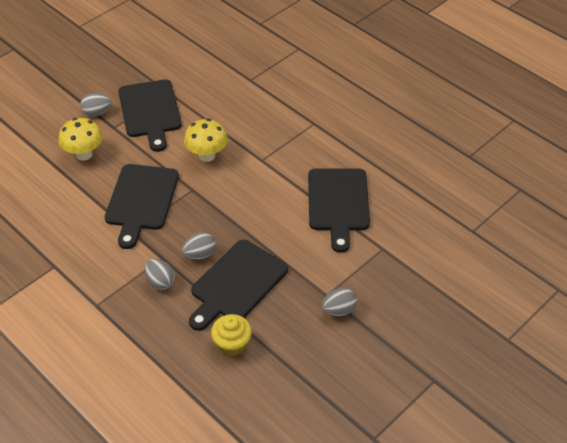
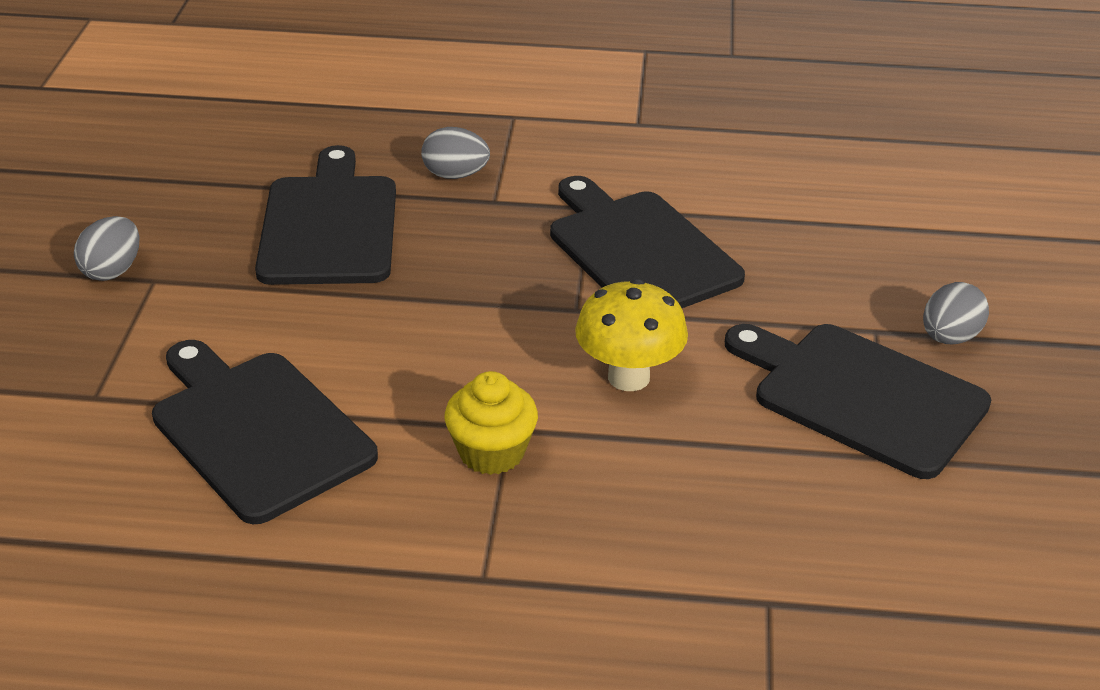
camera: 140 degrees right, 10 degrees down
(84, 154) = (845, 263): yellow mushroom -> none
(200, 254) = (437, 231): grey egg -> none
(232, 344) = (258, 163): yellow cupcake -> yellow cupcake (491, 452)

